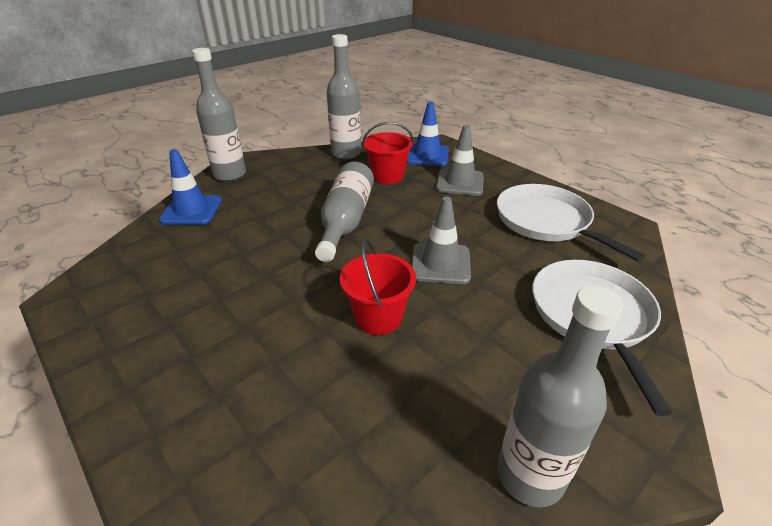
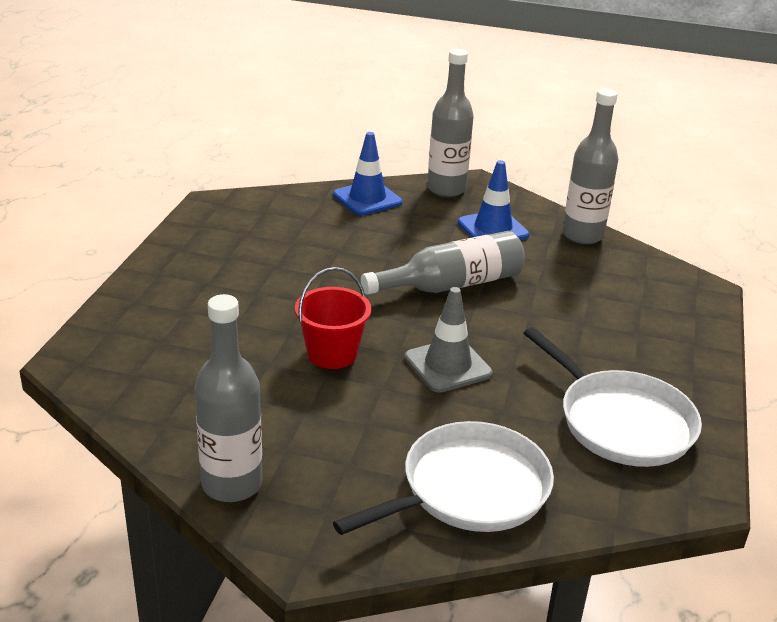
camera: 55 degrees right, 5 degrees down
(387, 176) = (571, 279): red bucket -> none
(427, 155) = (660, 290): blue traffic cone -> blue traffic cone (493, 229)
(460, 182) = (627, 333): grey traffic cone -> none
(546, 222) = (620, 422): white pan -> white pan turned 120 degrees clockwise

